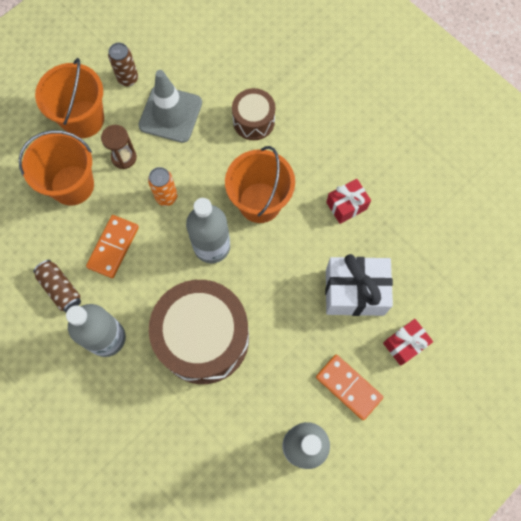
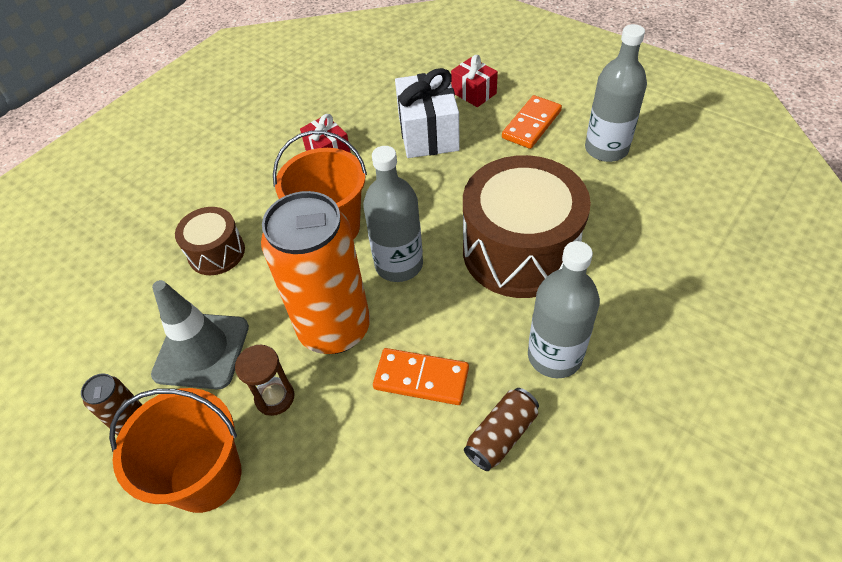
camera: 95 degrees left, 20 degrees down
(72, 185) = (327, 463): orange bucket -> none
(166, 197) = (334, 328): orange can -> orange can, size x2.26

